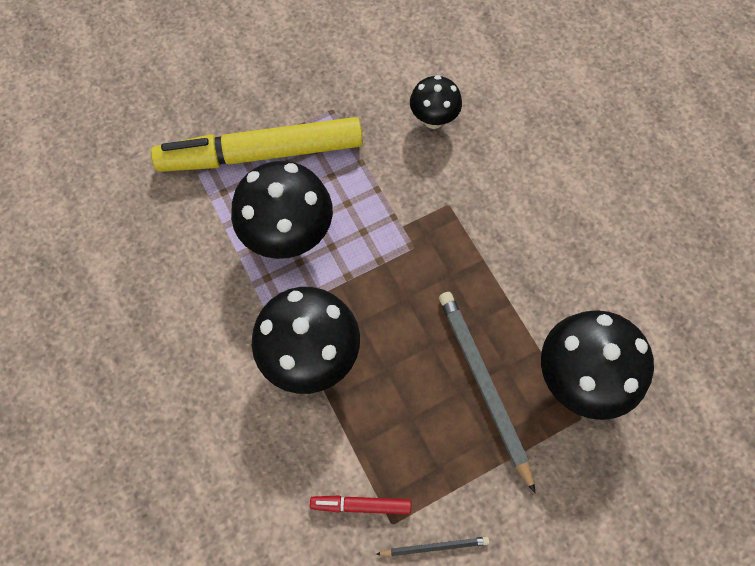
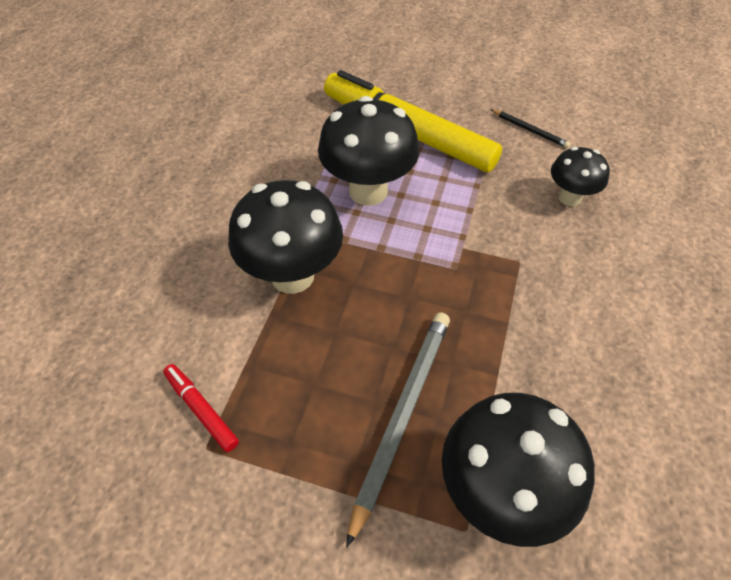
camera: 45 degrees right, 15 degrees down
(435, 546) = (215, 501): black pencil -> black pencil (530, 130)

